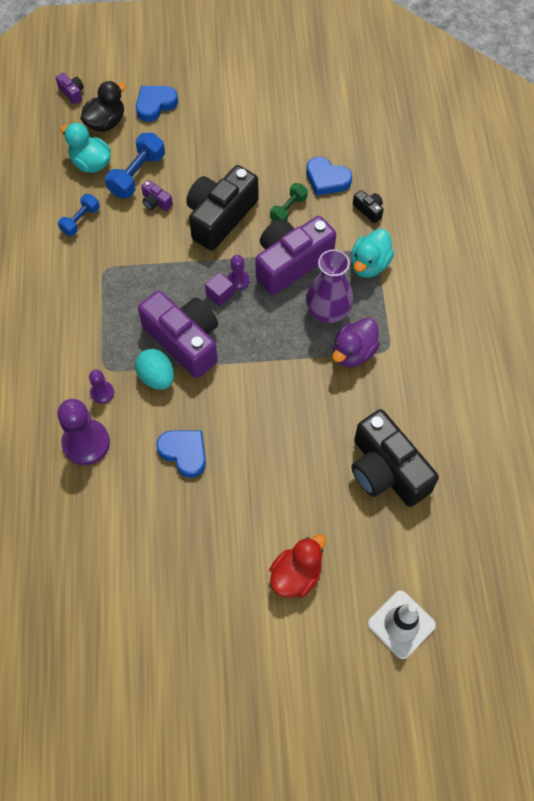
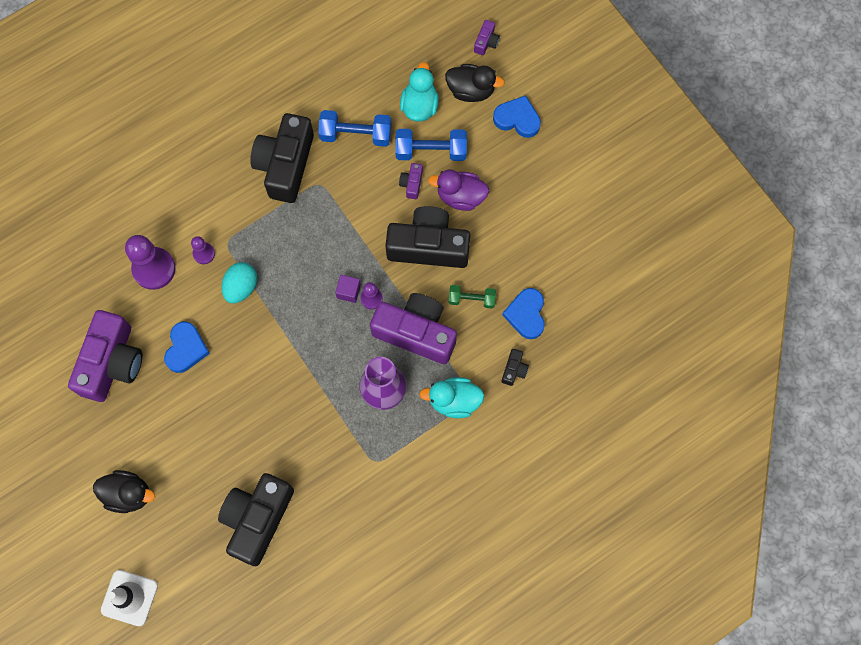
camera: 60 degrees right, 10 degrees up
(66, 286) = (285, 165): none -> black camera
(80, 220) = (356, 134): blue dumbbell -> blue dumbbell, size x1.58
(184, 340) = (288, 289): purple camera -> purple camera (112, 362)
(296, 575) = (128, 494): red duck -> black duck
(353, 352) = (355, 434): purple duck -> purple duck (460, 196)

